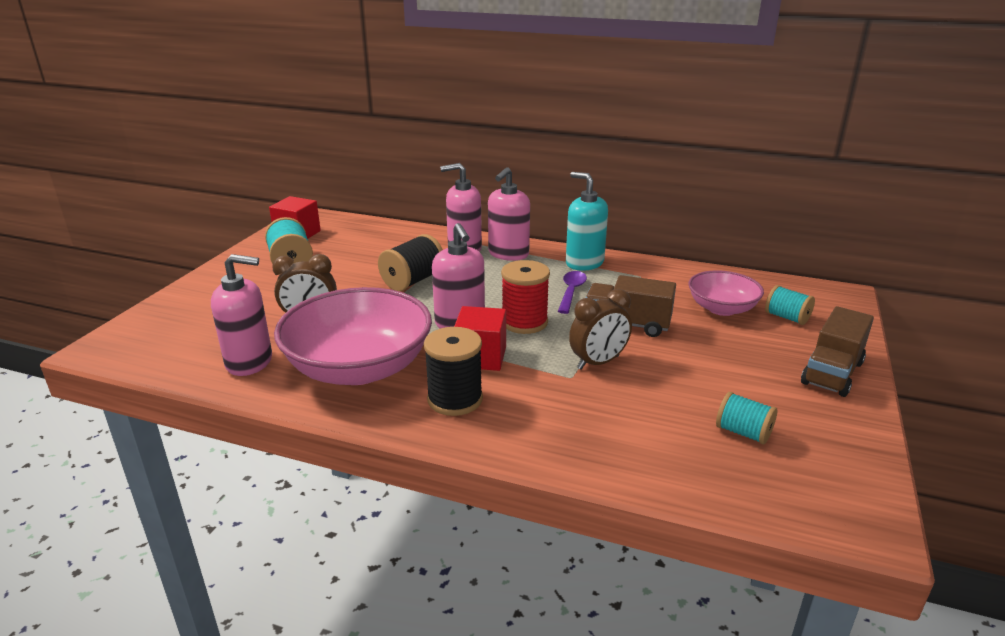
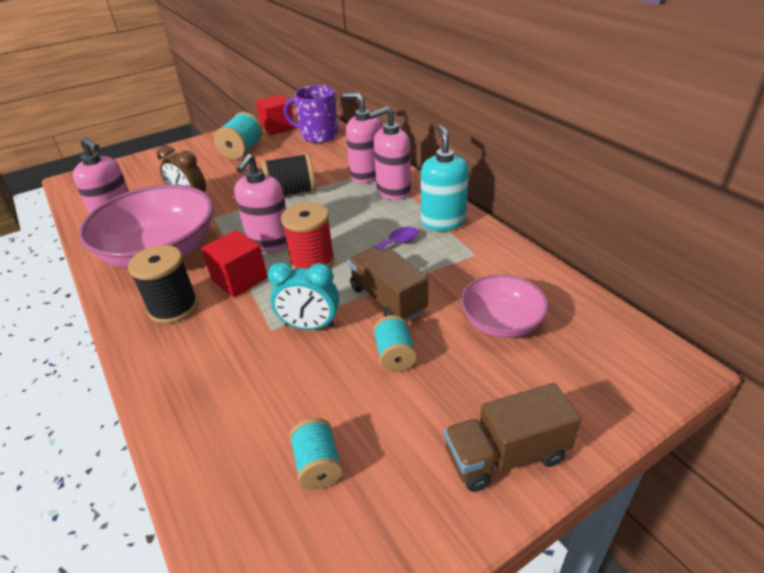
camera: 40 degrees right, 10 degrees up
(358, 231) = (318, 135): none -> purple mug
(598, 362) = (310, 326): brown clock -> turquoise clock
(786, 317) = (556, 364): turquoise spool -> turquoise spool (395, 355)

